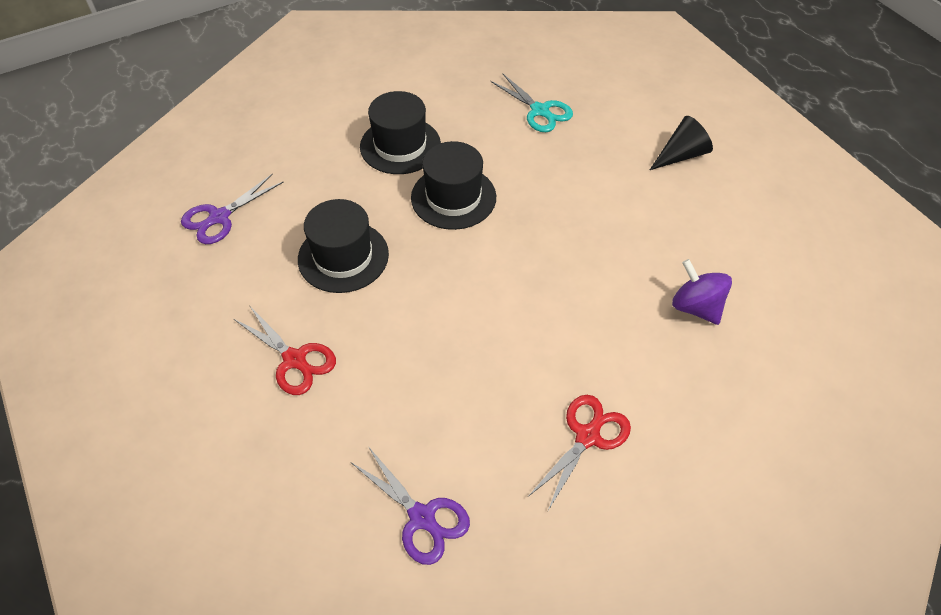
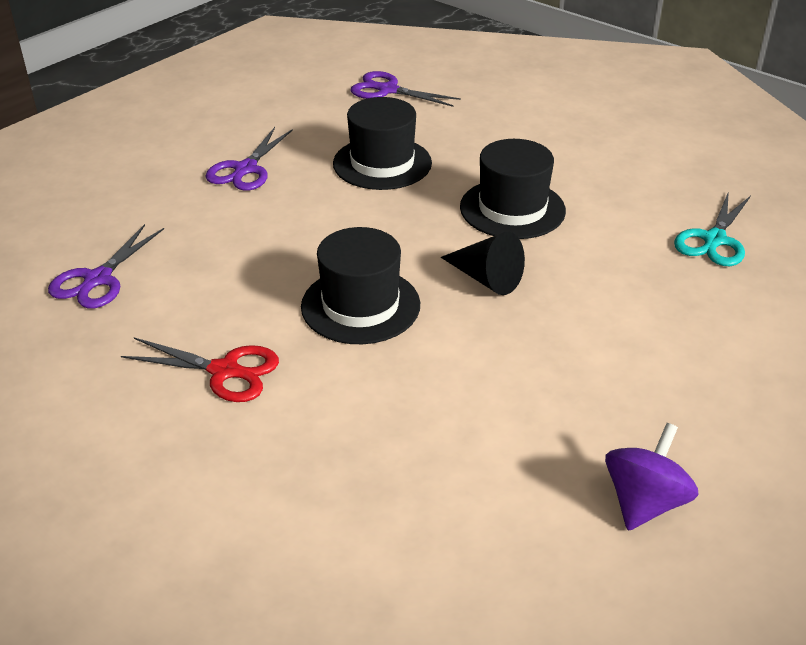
camera: 70 degrees right, 15 degrees down
(294, 359) = (245, 169): red scissors -> purple scissors
(400, 145) = (562, 158): black hat -> black hat (360, 305)
(681, 155) = (747, 380): black cone -> black cone (486, 278)
(695, 307) = (464, 435): purple spinning top -> purple spinning top (644, 502)

